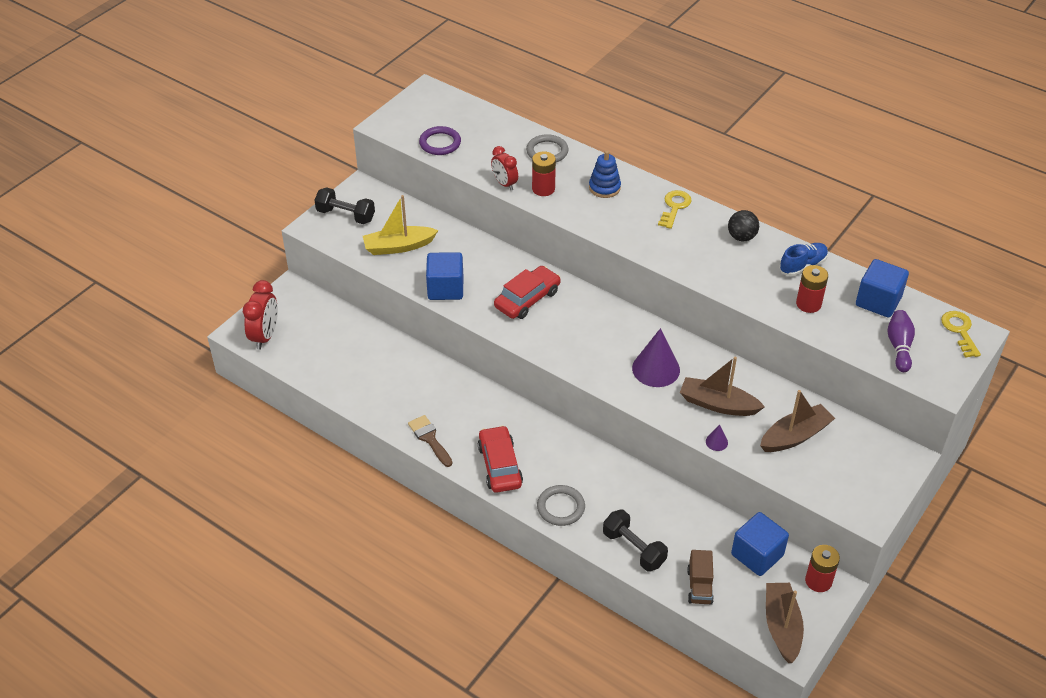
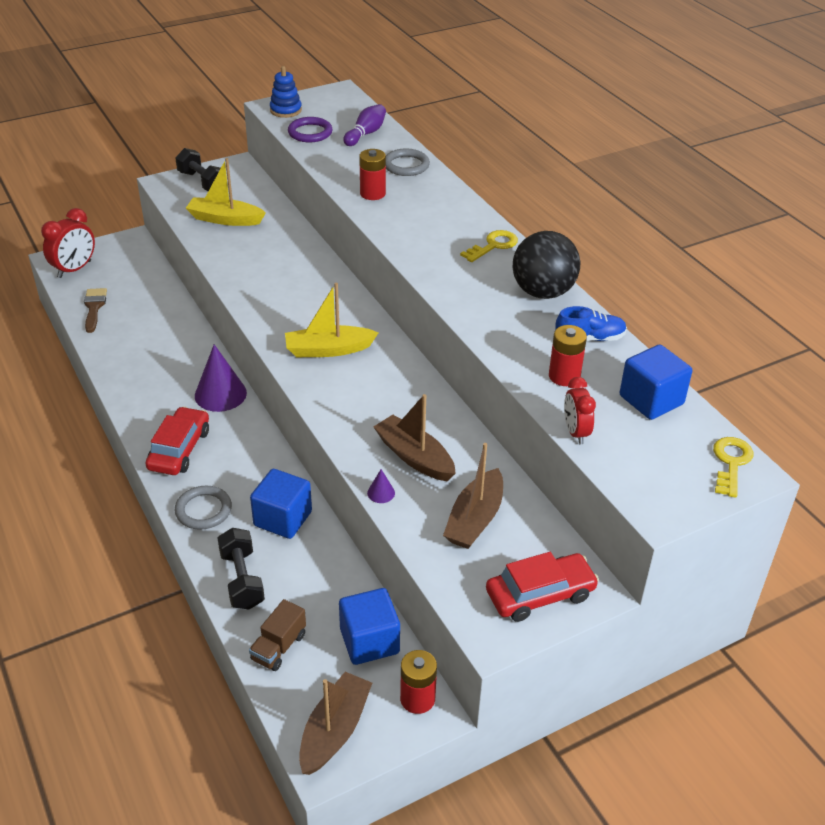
camera: 25 degrees right, 5 degrees down
(429, 439) = (136, 401): brown brush -> brown brush (94, 307)
(445, 288) = (234, 265): blue cube -> blue cube (283, 519)
(504, 184) = (339, 179): red clock -> red clock (575, 432)
(527, 299) = (304, 298): red car -> red car (540, 594)
(585, 339) = (328, 350): none -> yellow boat
(604, 188) = (435, 209): blue stacking toy -> blue stacking toy (285, 110)
(656, 369) = (377, 401): purple cone -> purple cone (220, 394)
(741, 237) = (543, 292): black ball -> black ball, size x1.78
(795, 436) = (475, 519): brown boat -> brown boat turned 120 degrees clockwise
(899, 346) = (639, 453): purple bowling pin -> purple bowling pin (366, 134)

